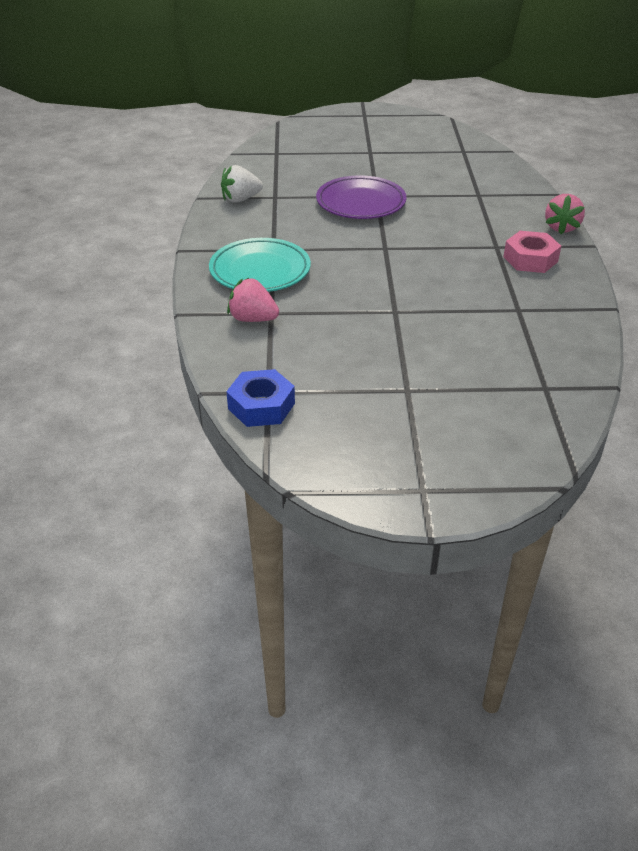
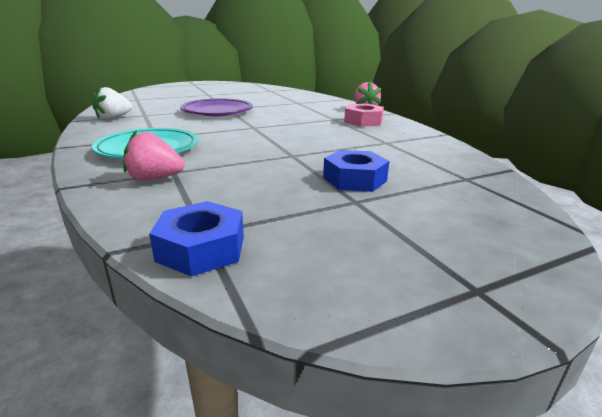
camera: 25 degrees left, 15 degrees down
(429, 362) = (354, 179): none -> blue nut

